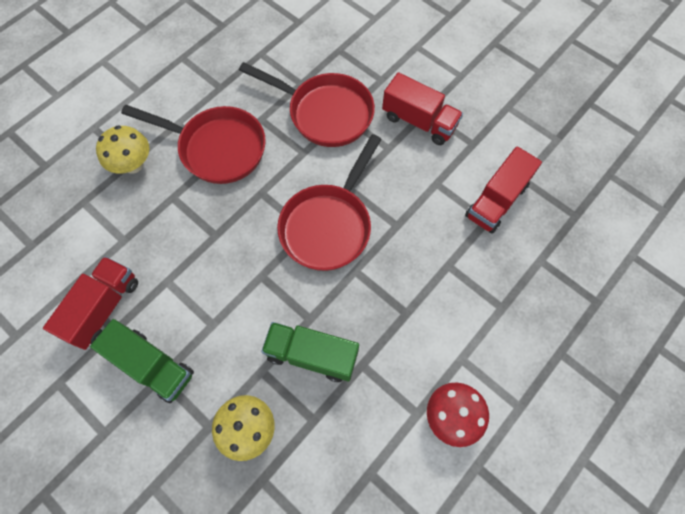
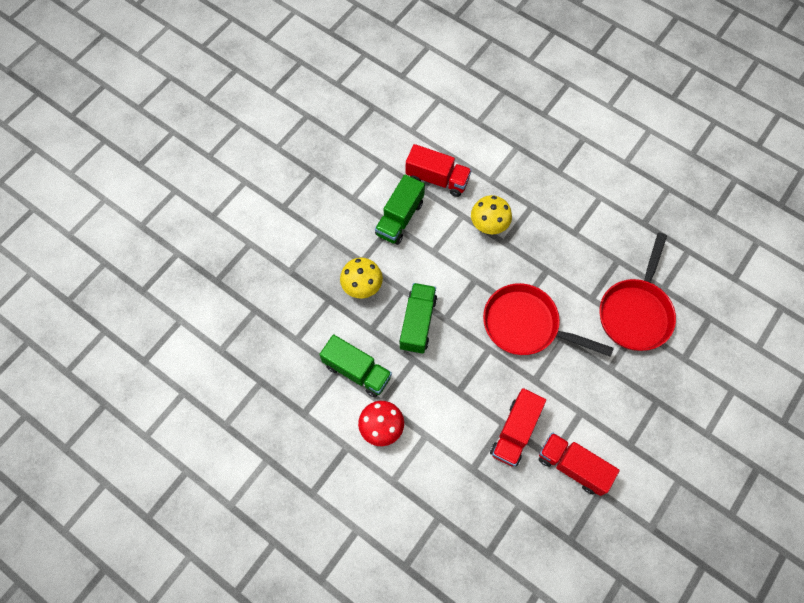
camera: 85 degrees right, 0 degrees up
(133, 165) = (555, 173): yellow mushroom -> yellow mushroom (489, 225)
(217, 148) = (582, 231): red pan -> none
(372, 445) = (357, 371): none -> green truck
(419, 121) = (644, 395): red truck -> red truck (515, 432)

